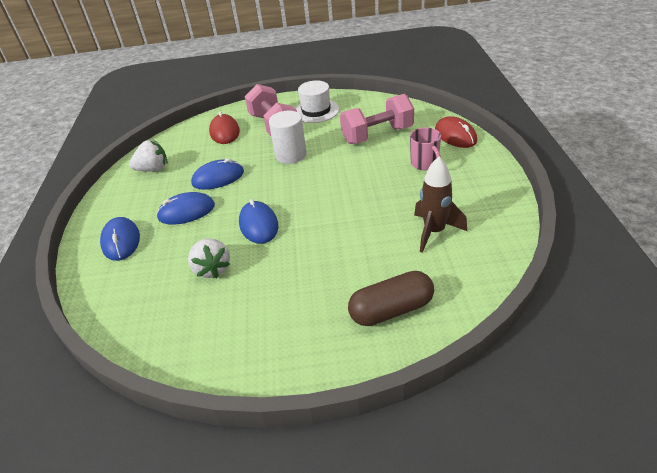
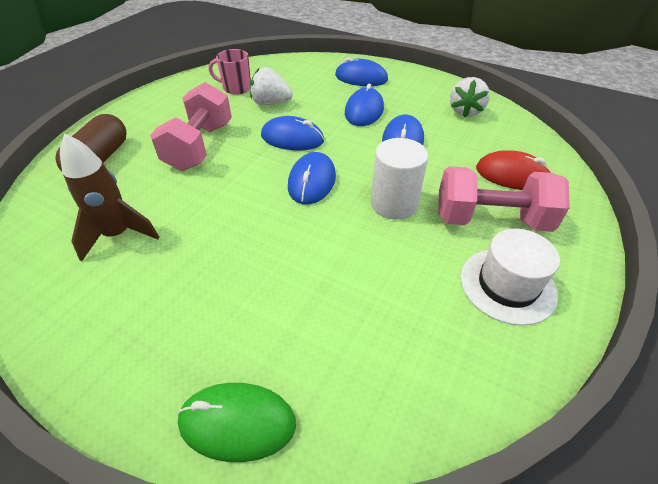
camera: 120 degrees right, 5 degrees up
(301, 190) = (312, 181): none -> blue mouse
(377, 135) = (354, 313): pink dumbbell -> pink dumbbell (199, 146)
(425, 164) = (222, 315): pink mug -> pink mug (236, 88)
(455, 135) = (237, 422): red mouse -> green mouse

